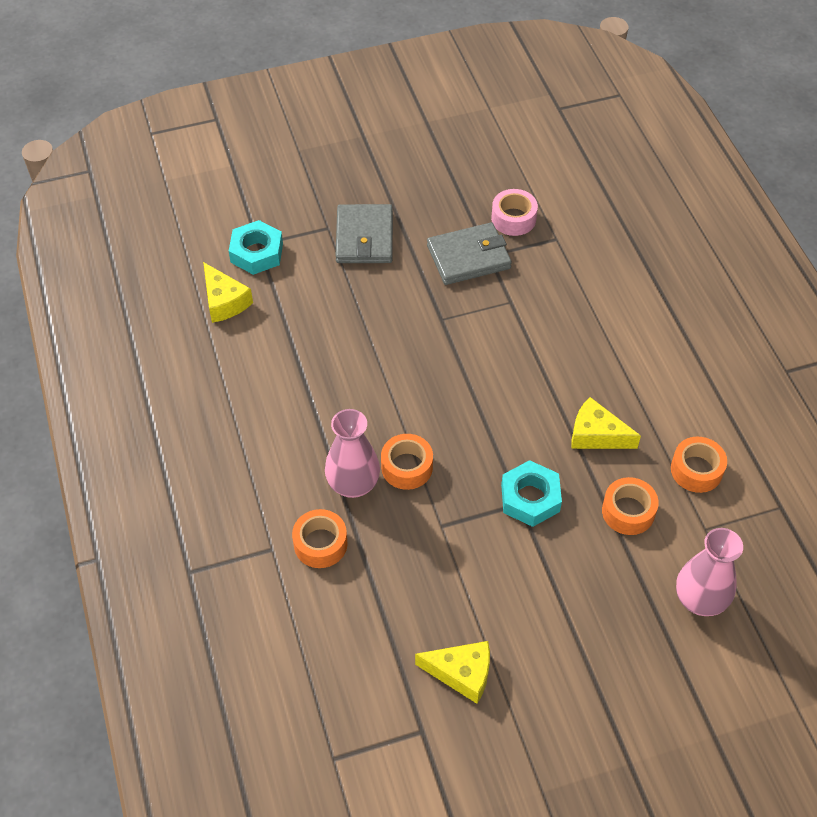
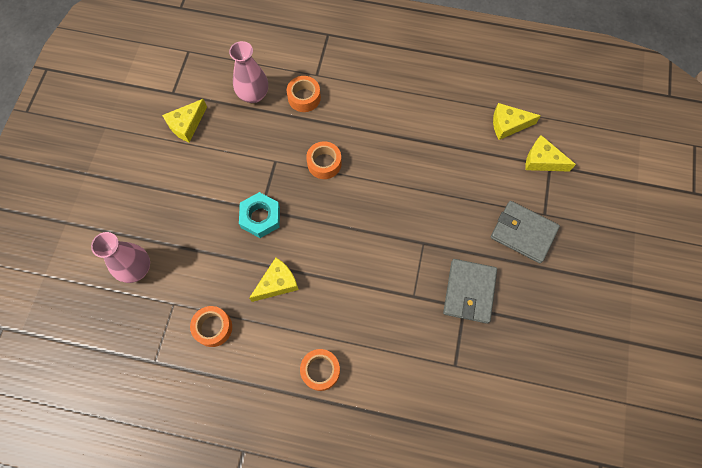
camera: 120 degrees right, 15 degrees up
(256, 253) = (542, 160): turquoise nut -> yellow cheese
(353, 484) = (331, 131): pink vase -> pink vase (253, 95)
(513, 219) = (491, 346): pink tape -> none
(628, 511) = (215, 266): orange tape -> orange tape (320, 370)

